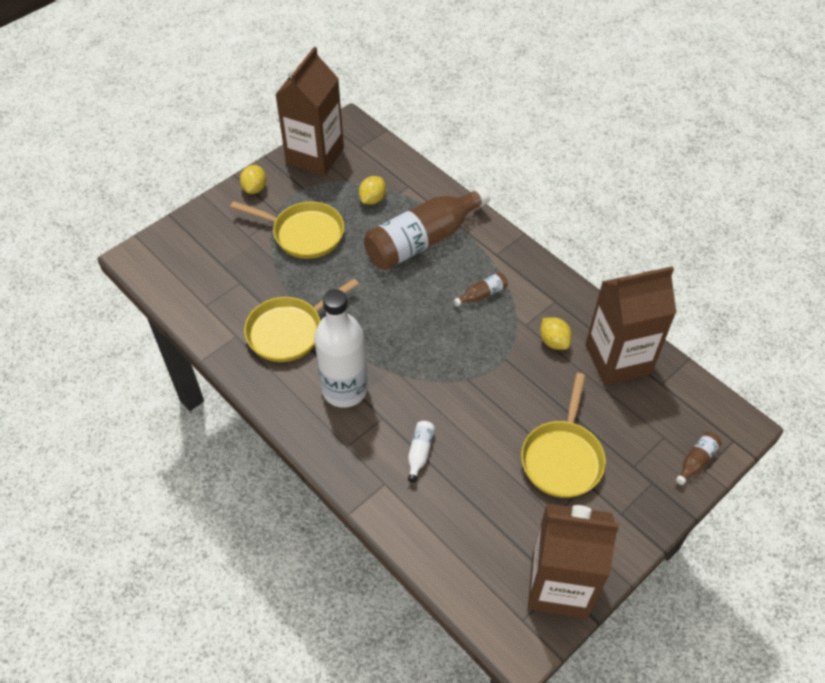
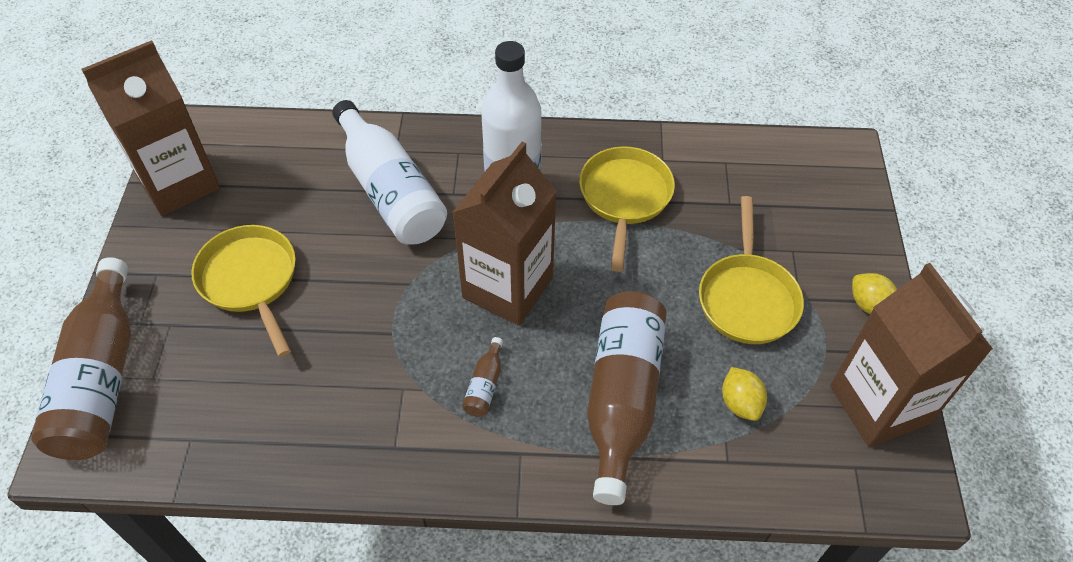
camera: 135 degrees right, 0 degrees up
(304, 234) = (747, 298): yellow pan -> yellow pan turned 60 degrees counterclockwise
(420, 453) = (390, 191): white bottle -> white bottle, size x2.50
(554, 341) = (354, 393): yellow lemon -> none
(618, 359) = (263, 429): brown carton -> brown carton (507, 288)
(696, 461) = (101, 378): brown bottle -> brown bottle, size x2.50

